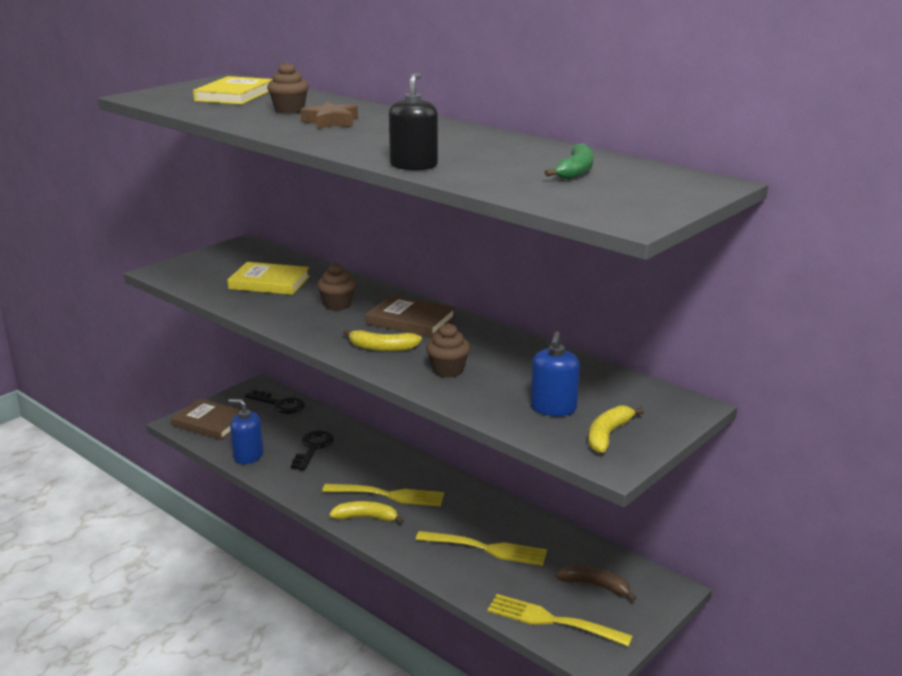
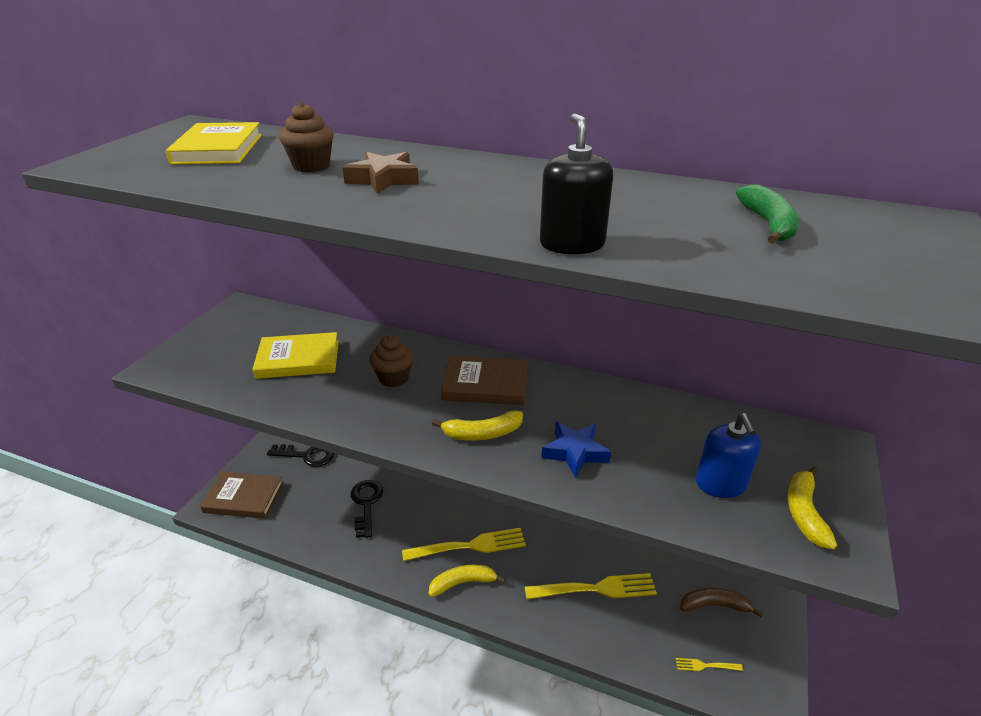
camera: 20 degrees left, 10 degrees up
(248, 456) = (304, 532): blue soap dispenser -> none
(448, 370) = (575, 452): brown cupcake -> blue star
(552, 620) = (705, 665): yellow fork -> yellow fork, size x0.45

